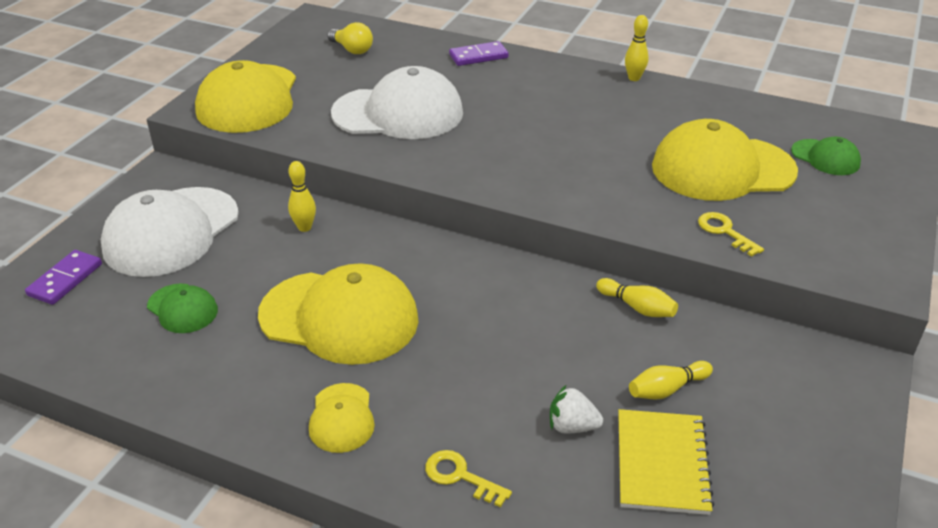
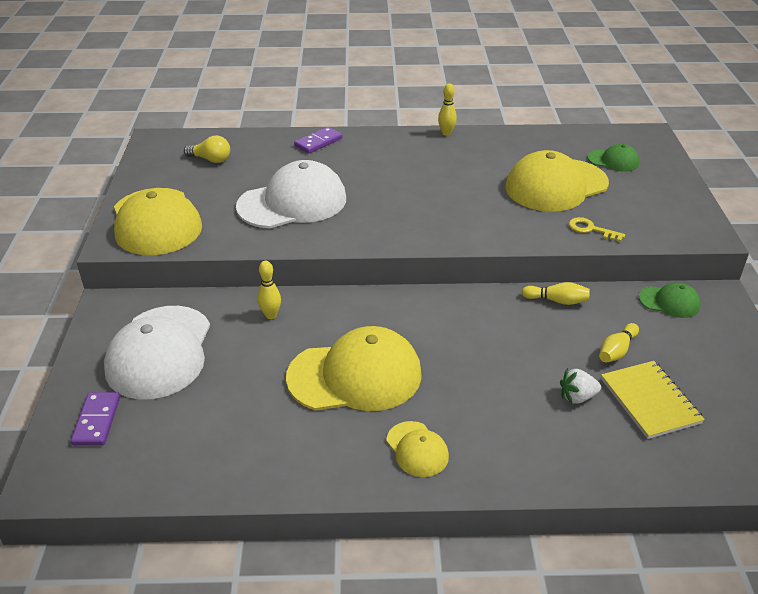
camera: 25 degrees left, 0 degrees up
(182, 309) = (222, 410): green cap -> green cap (669, 302)
(460, 476) = (532, 459): yellow key -> none

